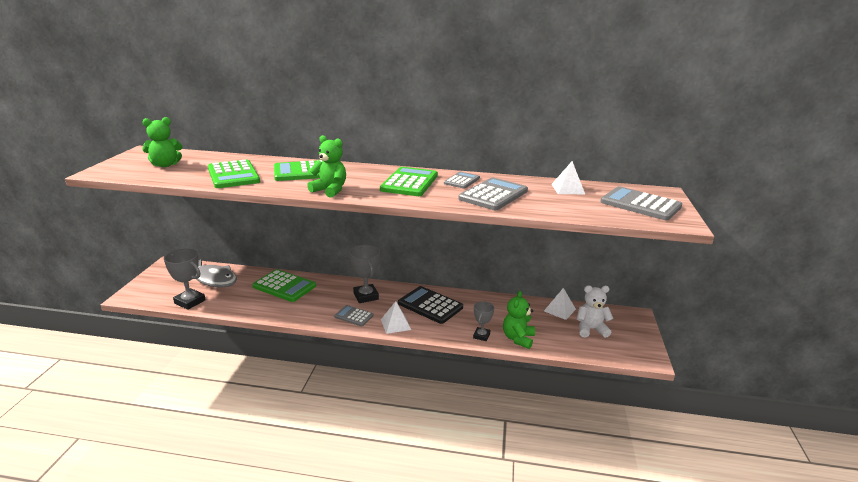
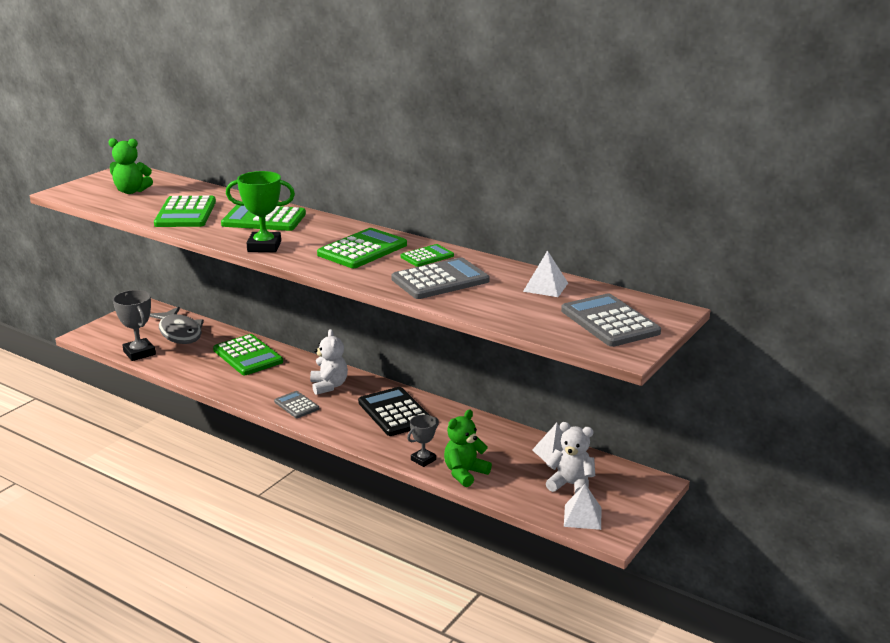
camera: 25 degrees right, 0 degrees up
(330, 190) = (264, 246): green teddy bear -> green trophy
(366, 296) = (329, 386): grey trophy -> white teddy bear
(395, 324) = (335, 424): white pyramid -> white pyramid (582, 516)
(462, 181) = (427, 256): grey calculator -> green calculator

